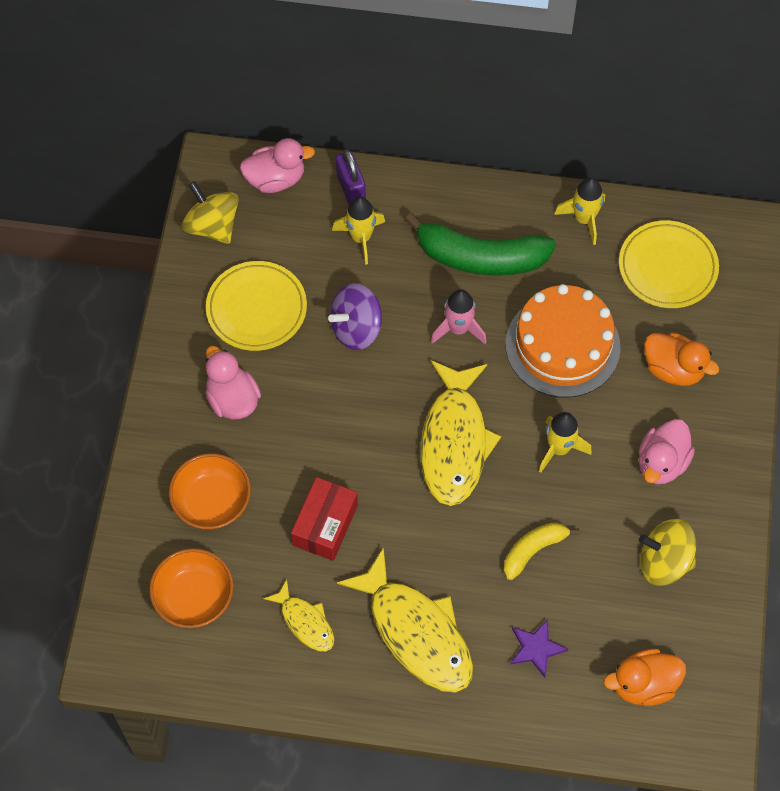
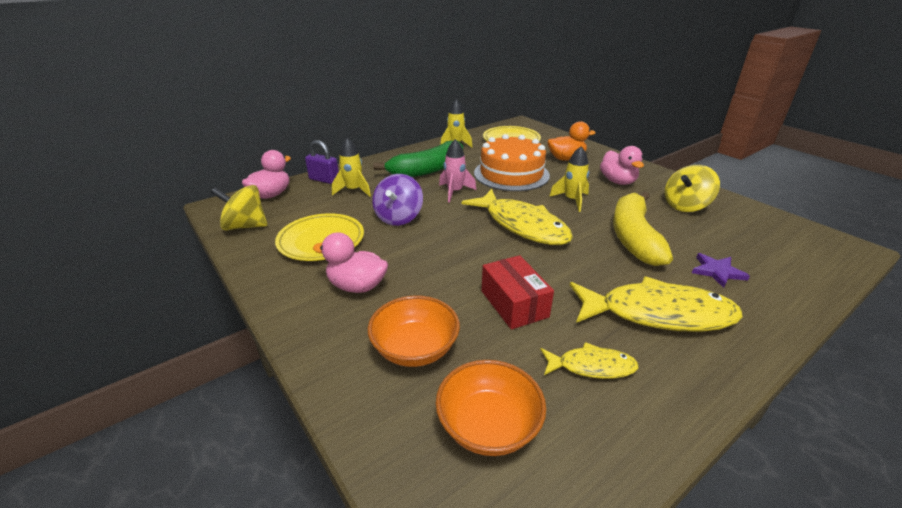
camera: 45 degrees left, 30 degrees down
(533, 550) = (634, 237): yellow banana -> yellow banana, size x1.83
(643, 685) = (779, 249): orange duck -> none

